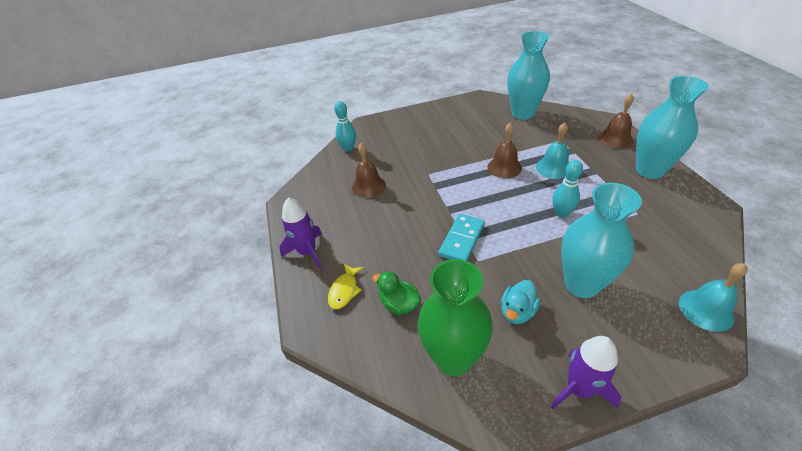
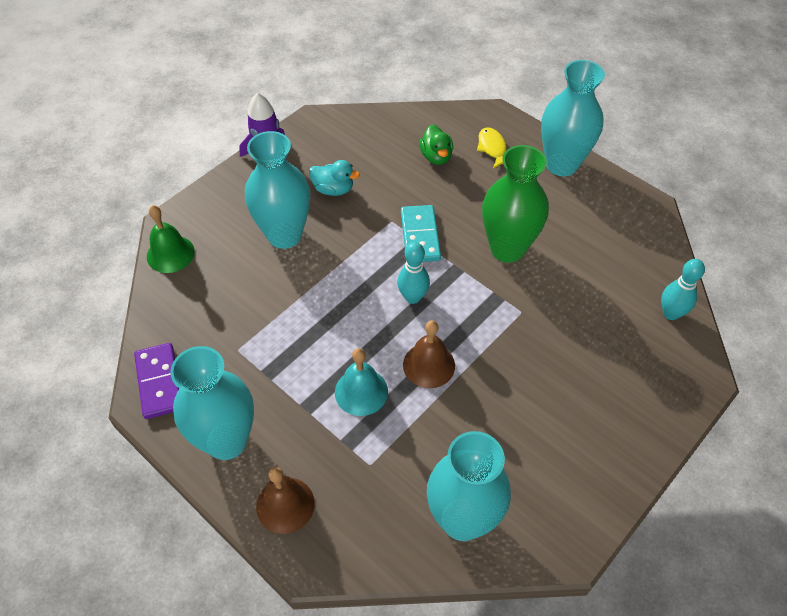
camera: 145 degrees right, 10 degrees up
(307, 252) = (561, 164): purple rocket -> turquoise vase
(368, 186) = (579, 262): brown bell -> none
(399, 304) = (436, 156): green duck -> green duck turned 75 degrees clockwise
(453, 358) = (367, 139): green vase -> green vase (507, 249)
(517, 311) = (333, 189): turquoise duck -> turquoise duck turned 105 degrees clockwise
(561, 213) = (327, 314): turquoise bowling pin -> turquoise bowling pin (413, 297)
(703, 212) = (159, 382): none -> purple domino
(706, 310) = (170, 254): turquoise bell -> green bell

